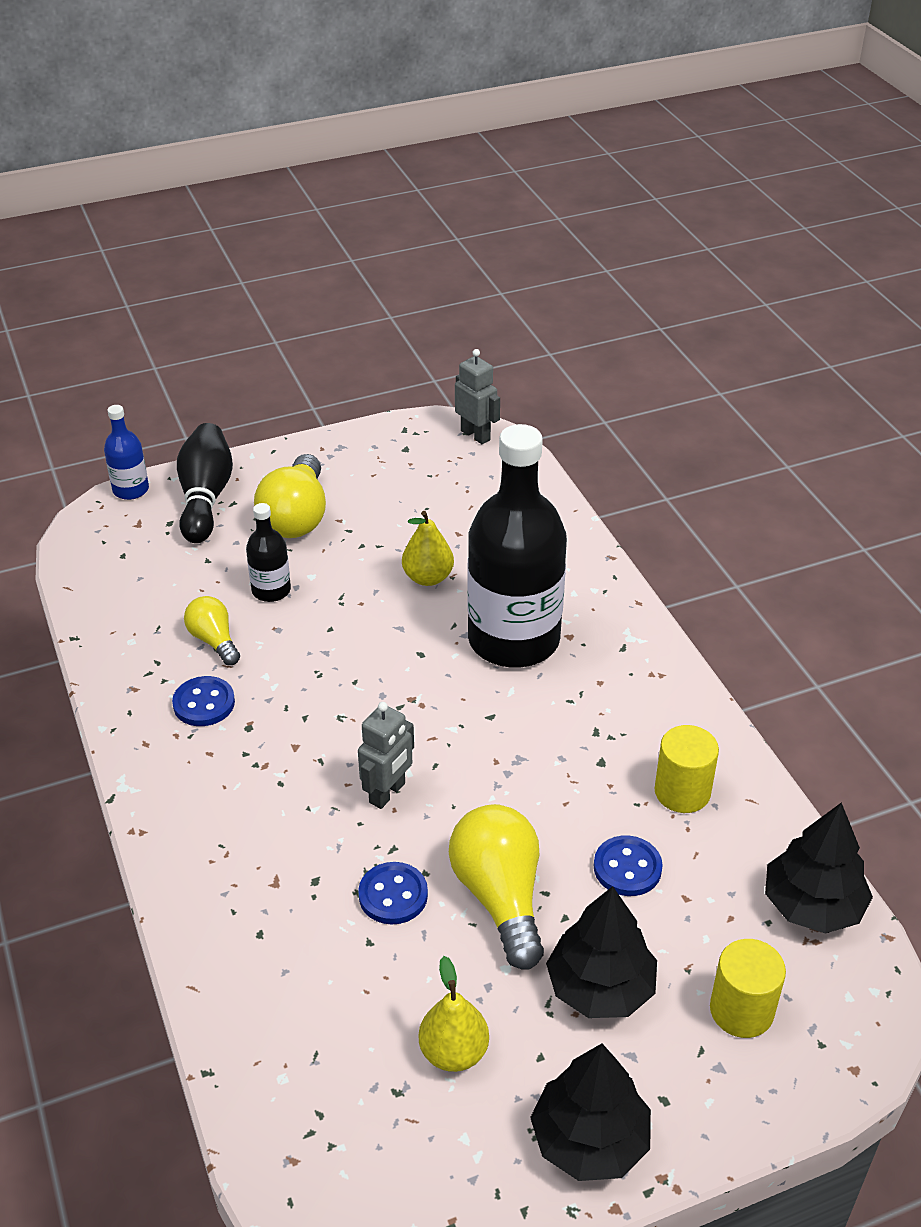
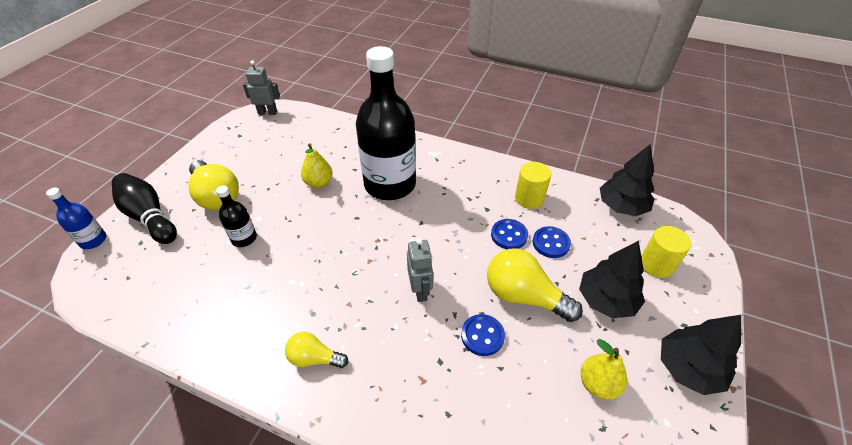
camera: 45 degrees left, 5 degrees up
(204, 703) = (273, 320): blue button -> blue button (509, 235)
(214, 640) = (240, 284): yellow light bulb -> yellow light bulb (314, 358)

